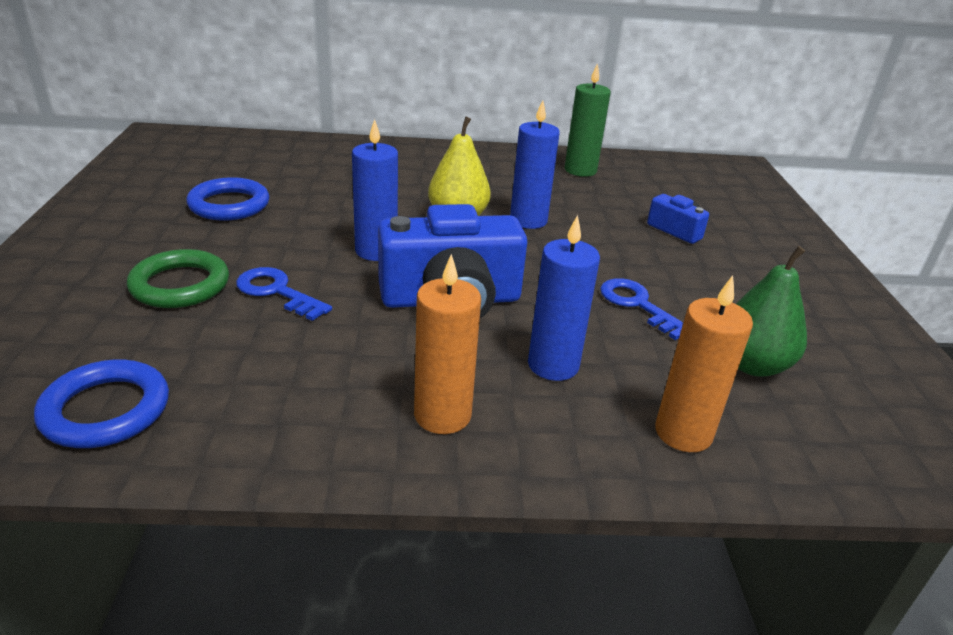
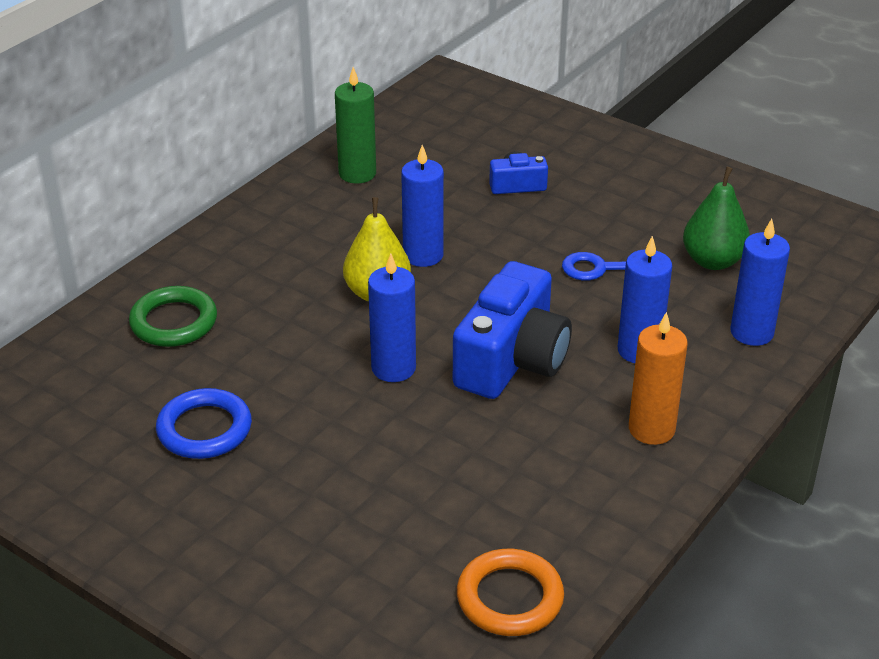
camera: 50 degrees left, 5 degrees up
(106, 410) = (510, 598): blue ring -> orange ring
(180, 285) = (346, 508): green ring -> green ring (174, 322)
(277, 292) = (412, 453): blue key -> none
(683, 433) = (752, 332): orange candle -> blue candle

